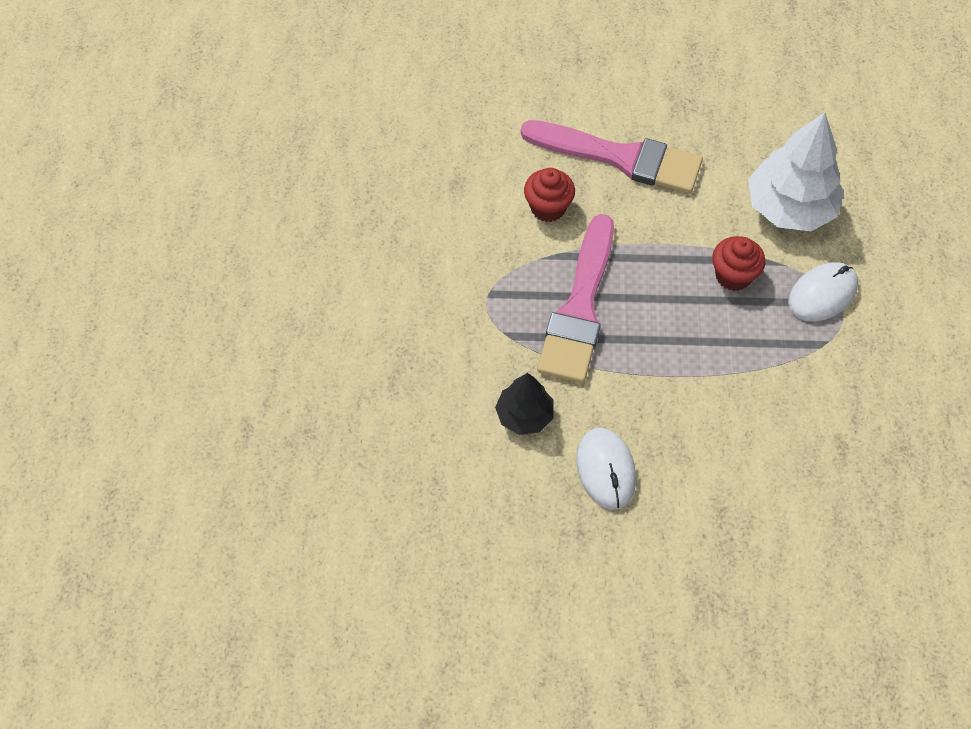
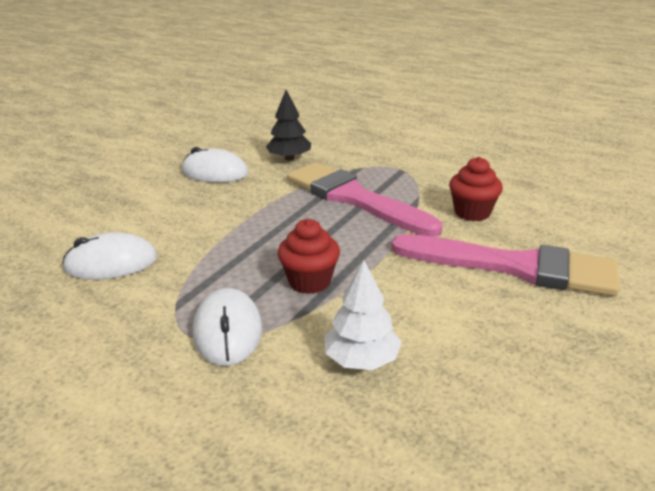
camera: 120 degrees right, 30 degrees down
(620, 158) = (515, 267): pink brush -> pink brush turned 120 degrees counterclockwise
(789, 208) = (361, 360): white tree -> white tree, size x0.57
(815, 432) = (111, 263): none -> white mouse

